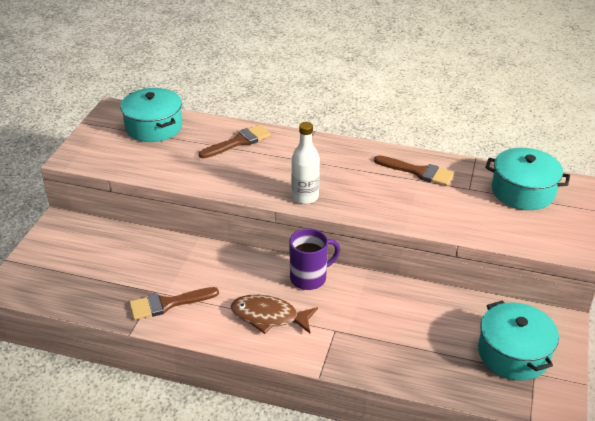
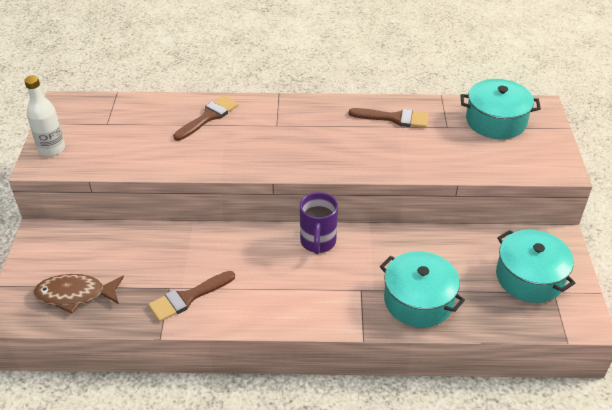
camera: 15 degrees left, 5 degrees up
(154, 127) = (114, 115): turquoise pot -> turquoise pot (418, 300)
(269, 317) = (293, 290): brown fish -> brown fish (75, 295)
(305, 197) = (296, 163): white bottle -> white bottle (52, 149)
(309, 278) = (318, 242): purple mug -> purple mug turned 135 degrees clockwise

